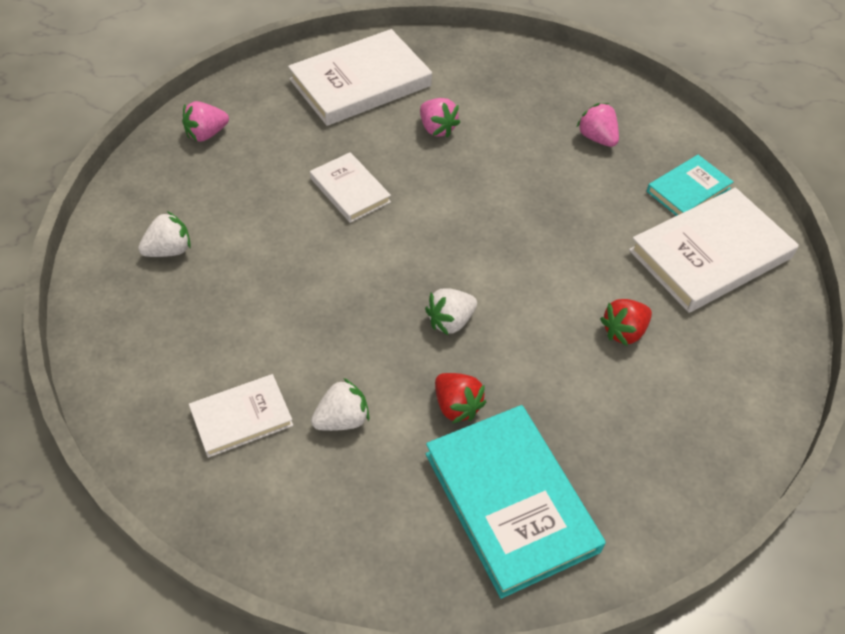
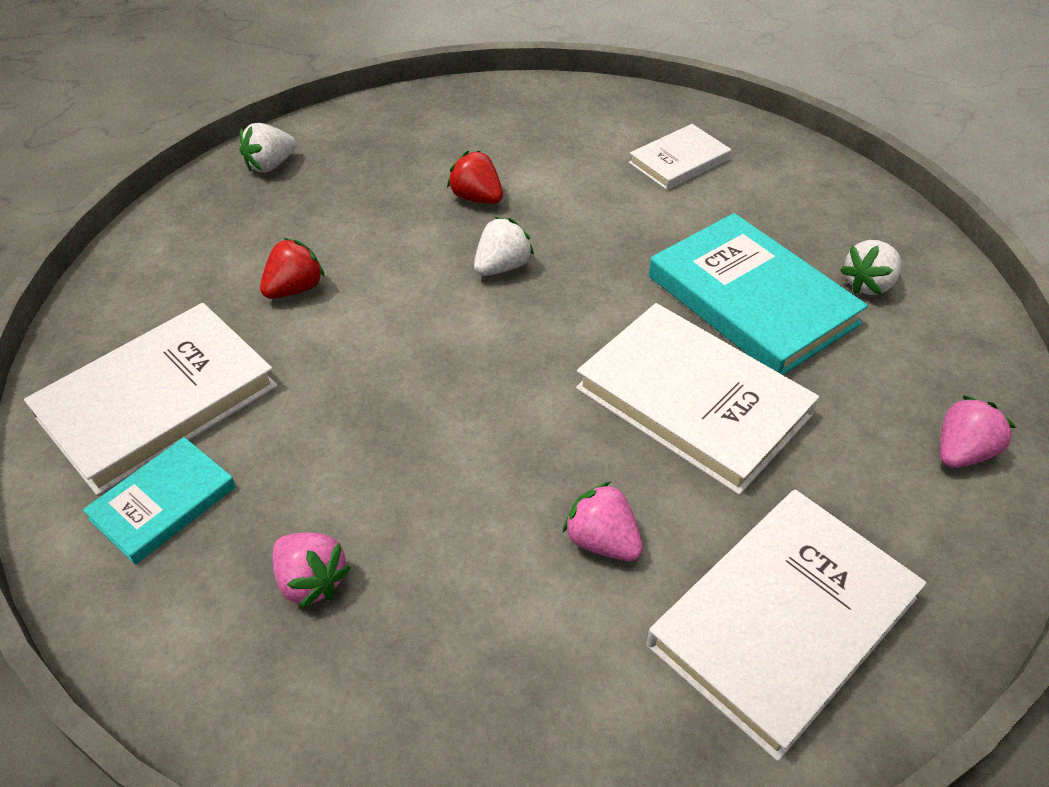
camera: 170 degrees right, 5 degrees down
(342, 419) = (585, 173): white strawberry -> white strawberry (270, 165)
(350, 190) = (692, 402): white book -> white book, size x1.80
(510, 501) = (413, 145): turquoise book -> turquoise book (751, 300)

